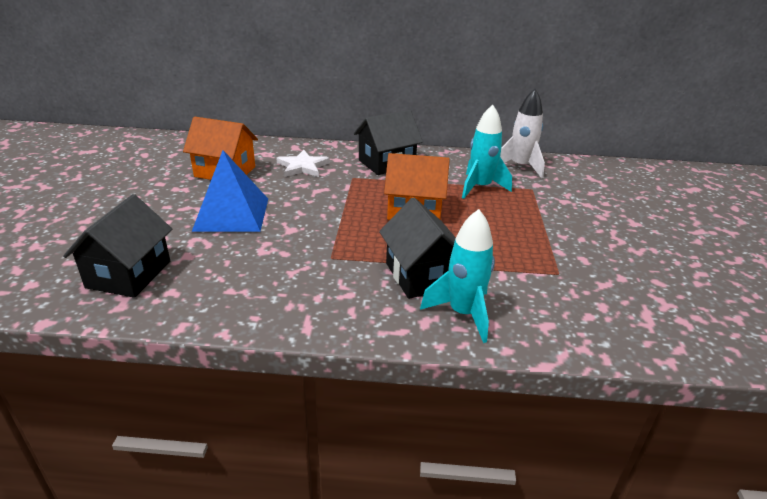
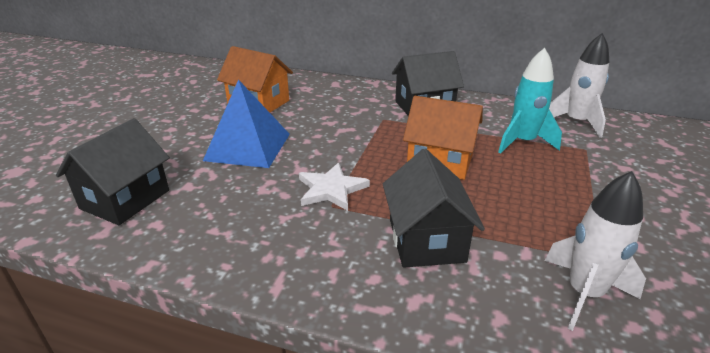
camera: 15 degrees right, 0 degrees up
(303, 166) = (336, 104): white star -> white star (331, 189)
(463, 313) = (464, 297): turquoise rocket -> none
(550, 299) = (584, 294): none -> white rocket

